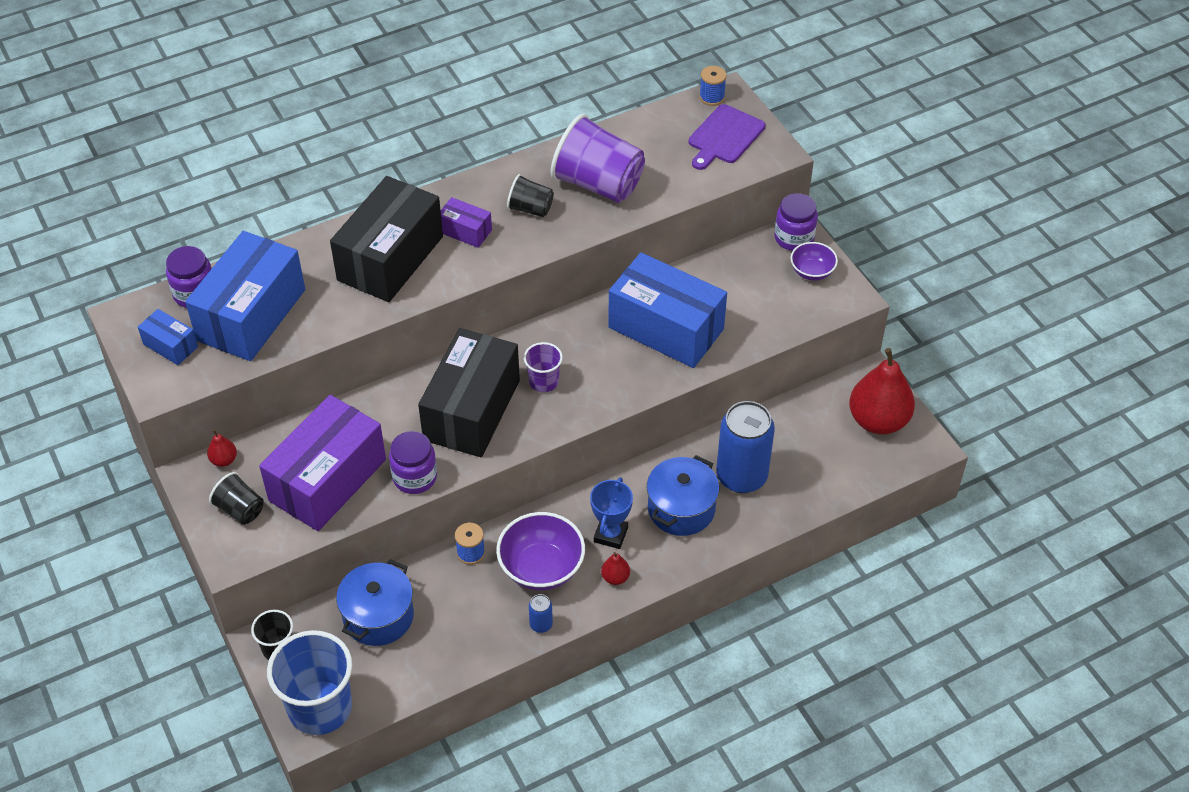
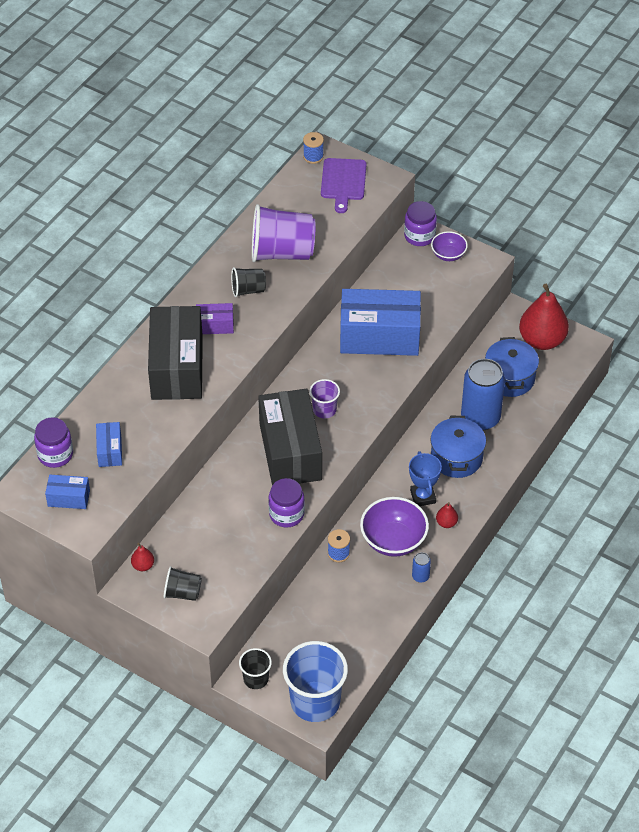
camera: 30 degrees left, 0 degrees up
(251, 315) = (110, 451): blue box -> blue box, size x0.45
(328, 480) = (228, 544): purple box -> none
(378, 616) = (308, 624): blue pot -> blue pot (509, 378)

